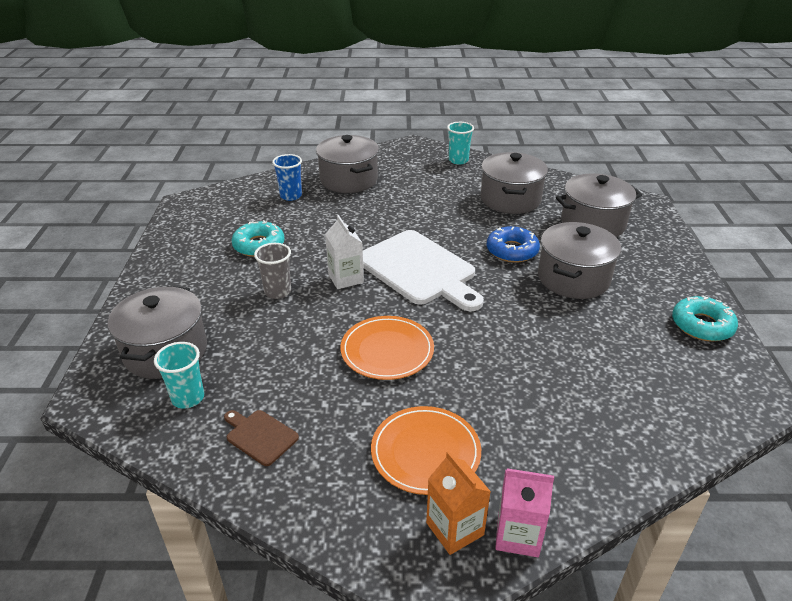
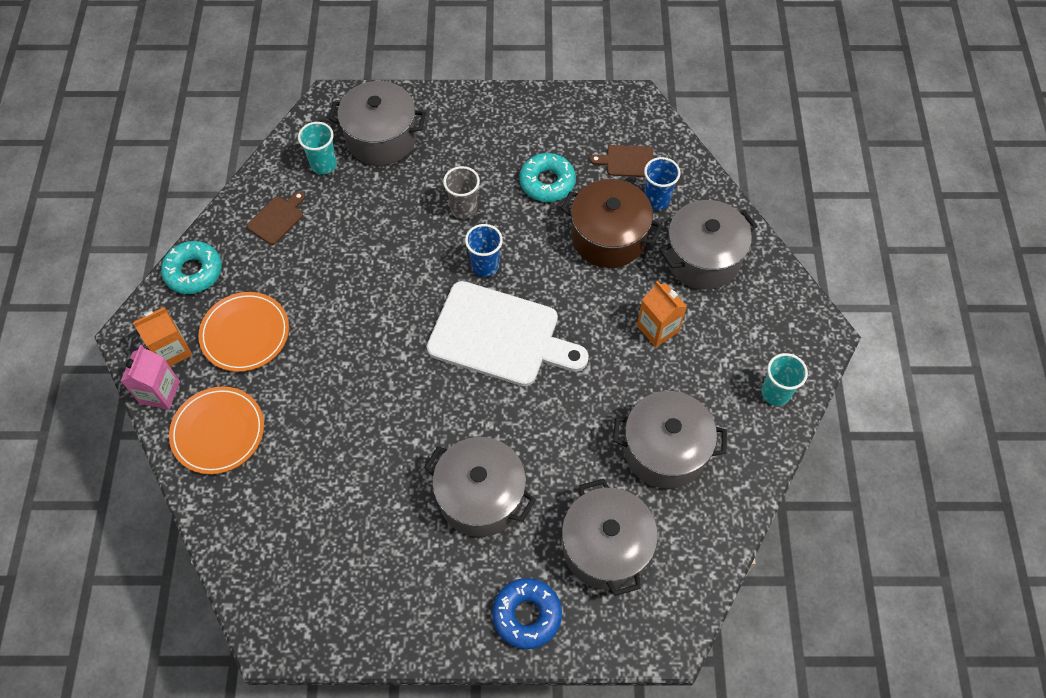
camera: 90 degrees right, 25 degrees up
(248, 207) = (627, 161): none -> brown cutting board
(323, 217) = (608, 237): none -> brown pot
(345, 278) = (485, 266): white carton -> blue cup
(387, 350) = (369, 305): orange plate -> orange plate (218, 432)
(410, 199) = (658, 328): none -> orange carton
(419, 270) = (500, 335): white cutting board -> white cutting board turned 120 degrees counterclockwise
(512, 251) = (538, 436): blue donut -> blue donut (527, 615)
(702, 325) = (387, 619): turquoise donut -> turquoise donut (193, 272)

